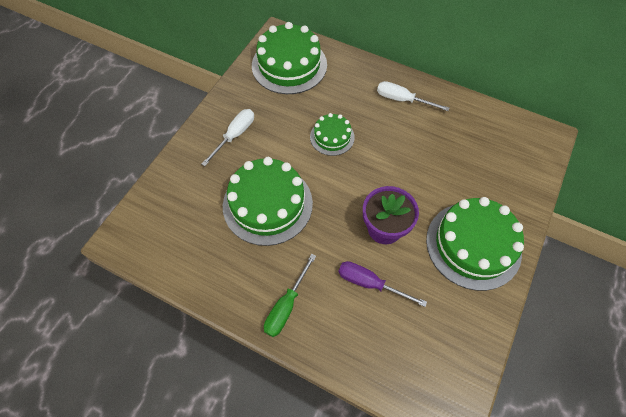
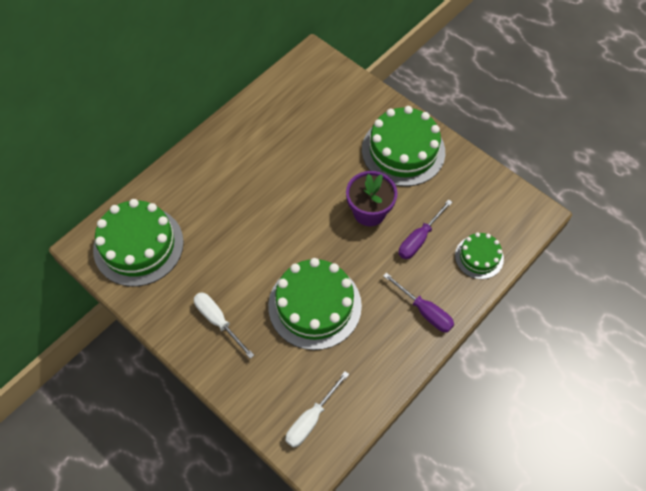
camera: 75 degrees left, 0 degrees up
(286, 306) = (424, 311): green screwdriver -> purple screwdriver
(332, 137) = (253, 228): green cake -> green cake (479, 257)
(402, 100) = (230, 153): white screwdriver -> white screwdriver (311, 419)

